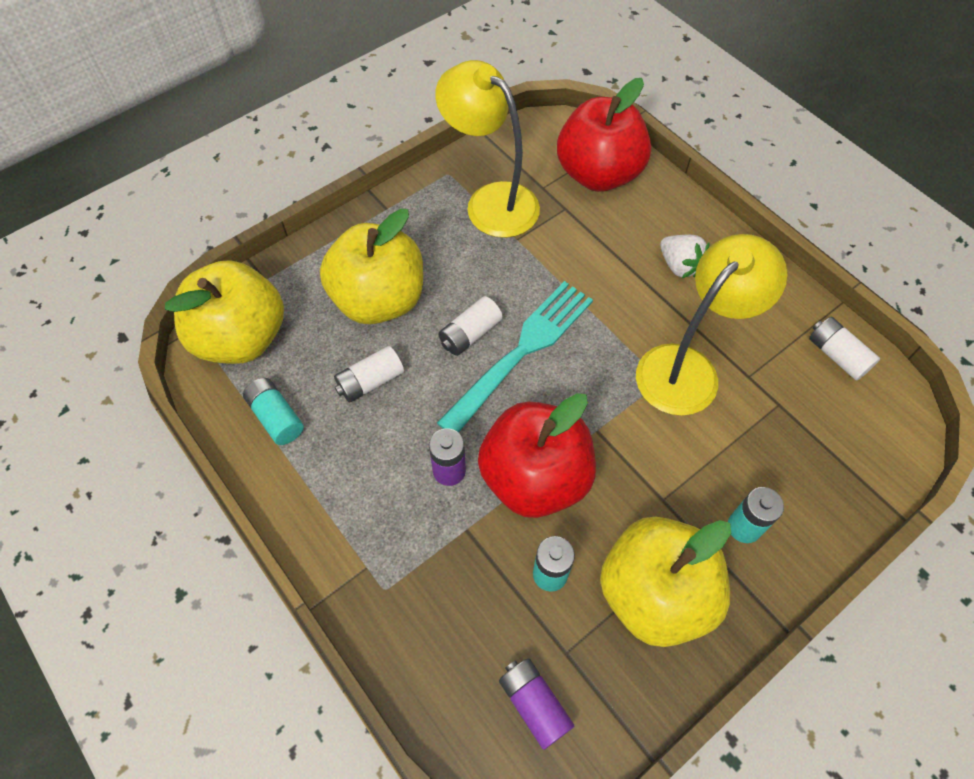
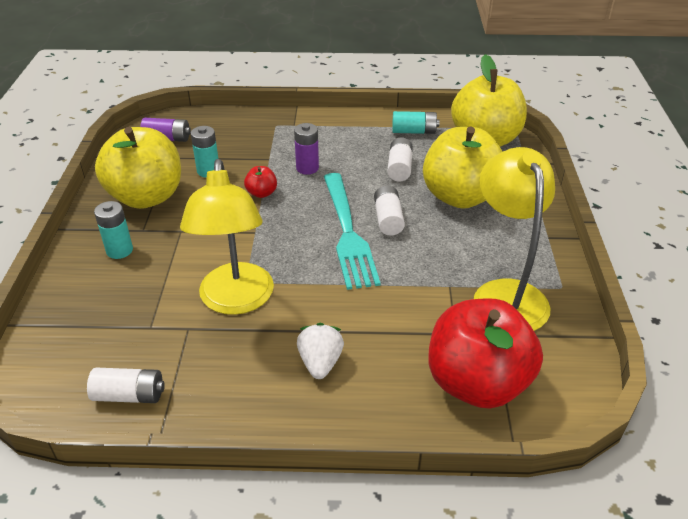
camera: 130 degrees right, 20 degrees down
(491, 201) = (505, 294): yellow lamp -> yellow lamp turned 90 degrees counterclockwise
(535, 477) = (261, 193): red apple -> red apple, size x0.40
(679, 266) = (320, 363): white strawberry -> white strawberry turned 90 degrees clockwise

